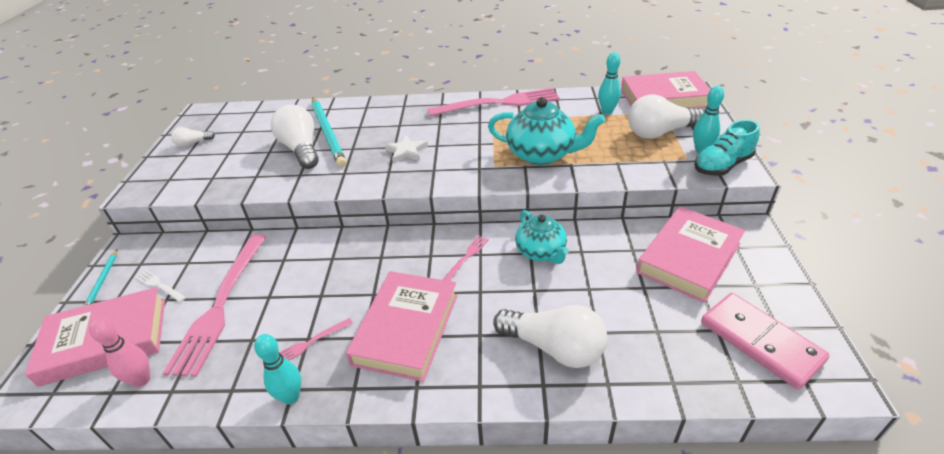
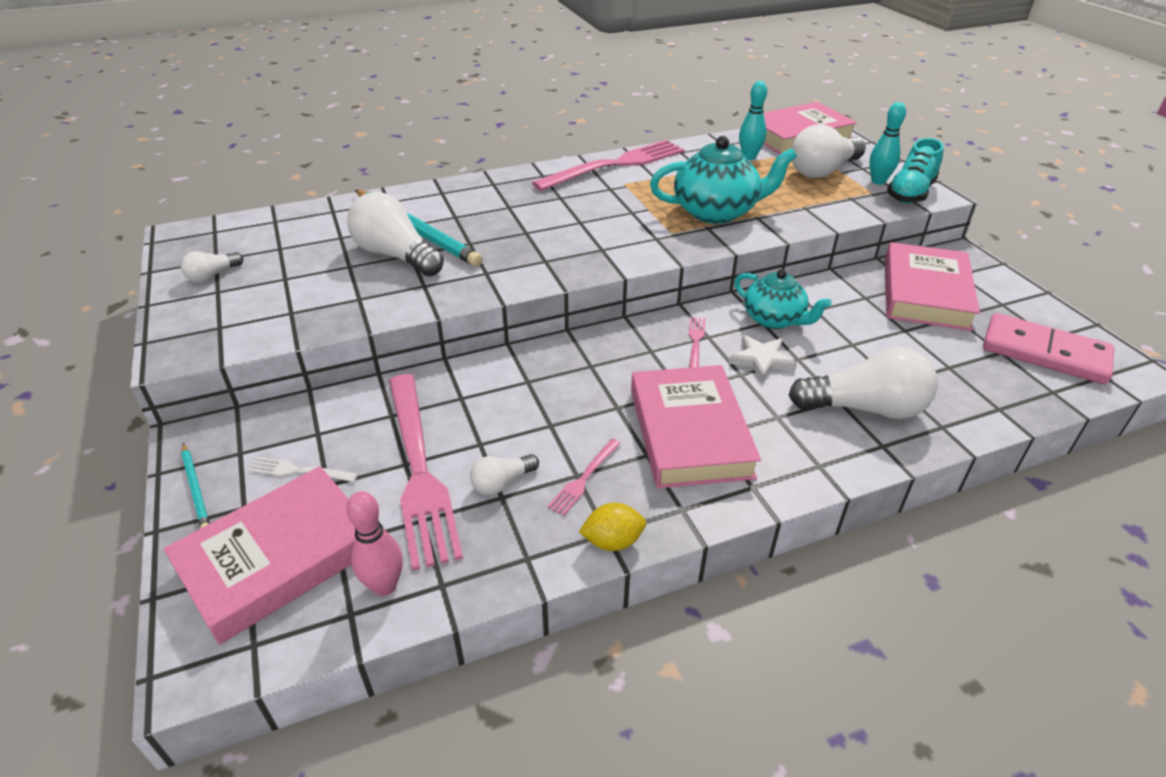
camera: 25 degrees left, 0 degrees up
(259, 330) = (502, 483): none -> white light bulb
(291, 397) = (612, 541): turquoise bowling pin -> yellow lemon
(406, 151) = (547, 235): white star -> white star (761, 360)

